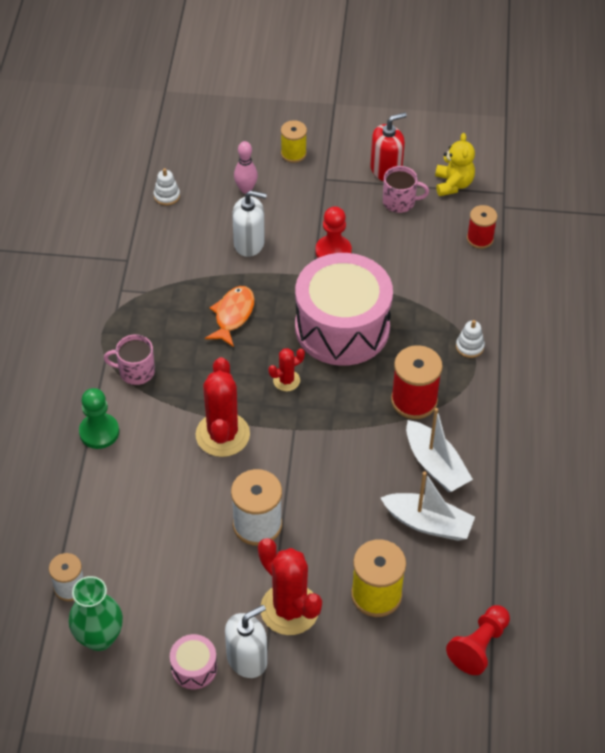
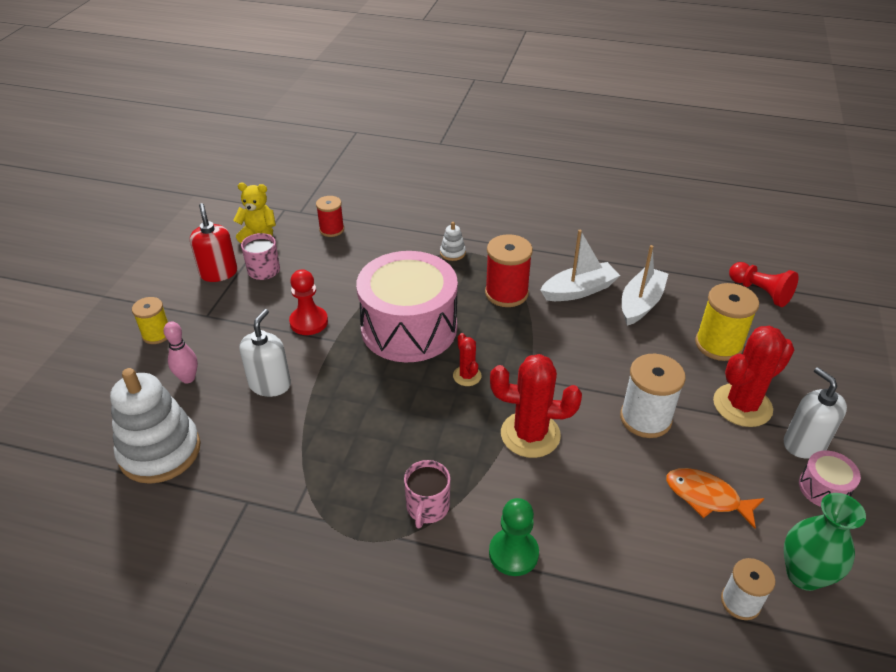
camera: 80 degrees left, 10 degrees down
(167, 196) = (160, 451): white stacking toy -> white stacking toy, size x2.40
(233, 315) = (368, 409): orange fish -> orange fish (706, 497)

